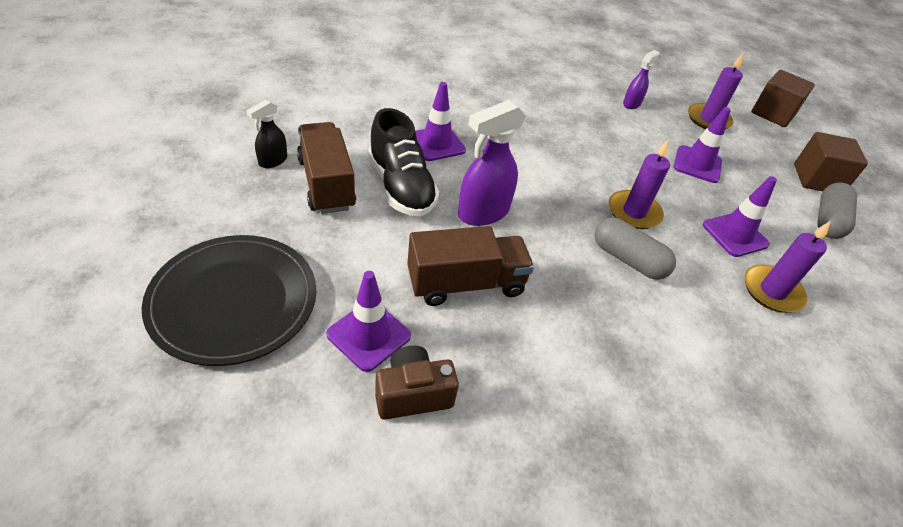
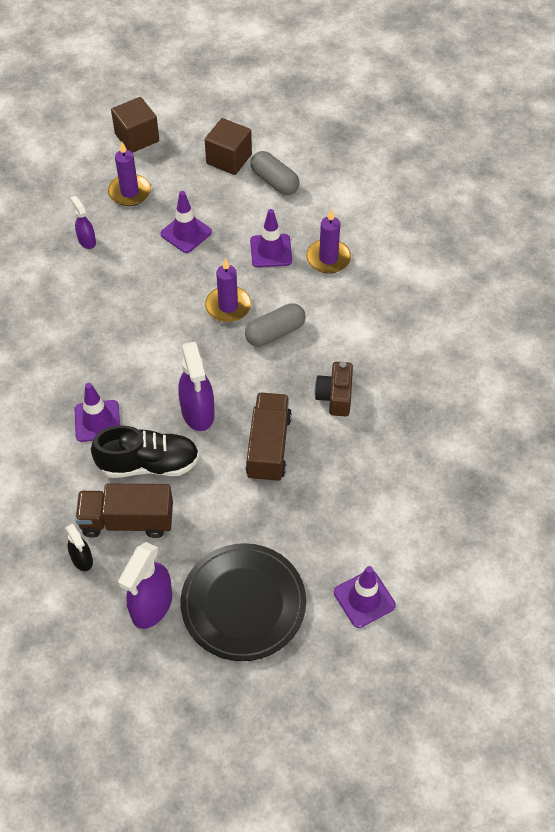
camera: 65 degrees left, 10 degrees up
(222, 220) = (151, 606): none -> purple spray bottle
(368, 335) = (298, 520): purple traffic cone -> purple traffic cone (364, 599)
(413, 394) = (351, 504): brown camera -> brown camera (335, 397)

